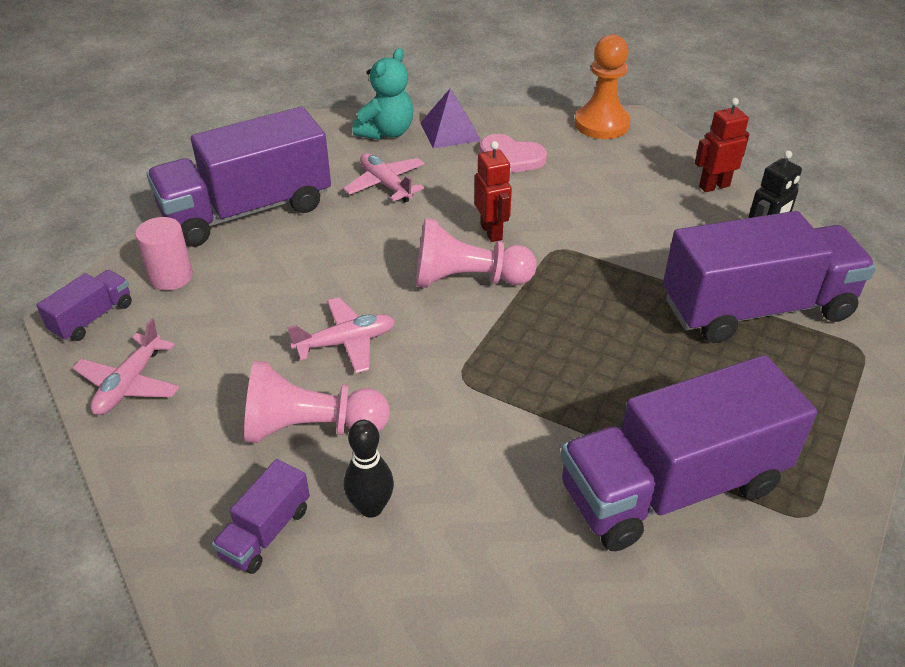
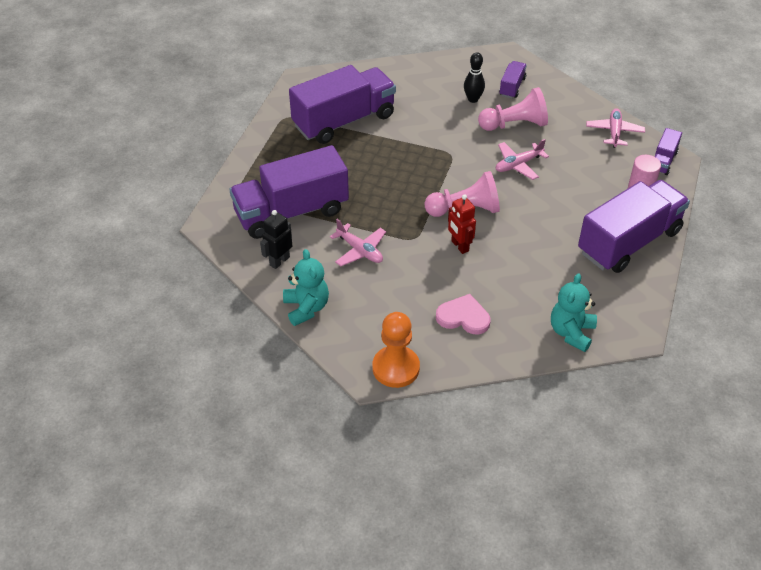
camera: 170 degrees right, 5 degrees up
(386, 185) = (547, 277): pink plane -> pink plane (360, 250)
(450, 131) = (520, 341): purple pyramid -> none
(714, 186) = (306, 308): red robot -> turquoise teddy bear

